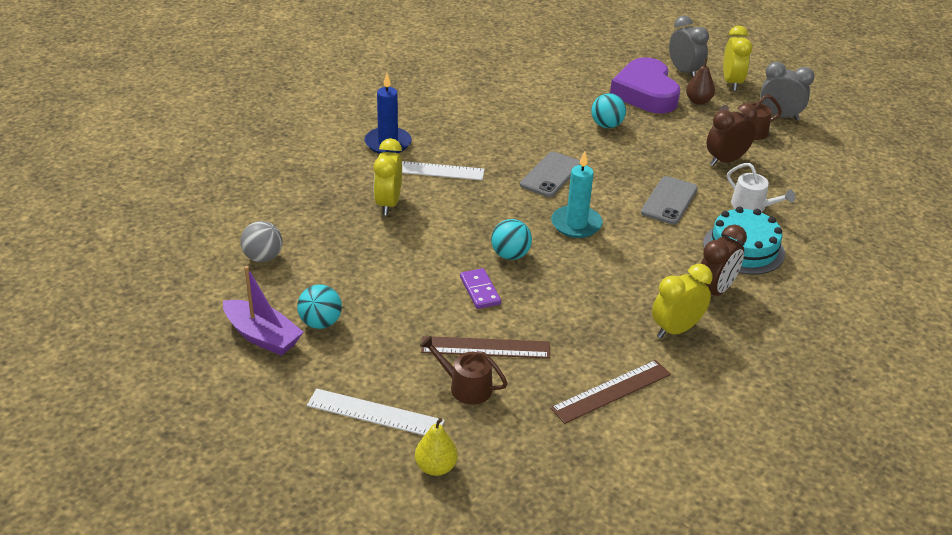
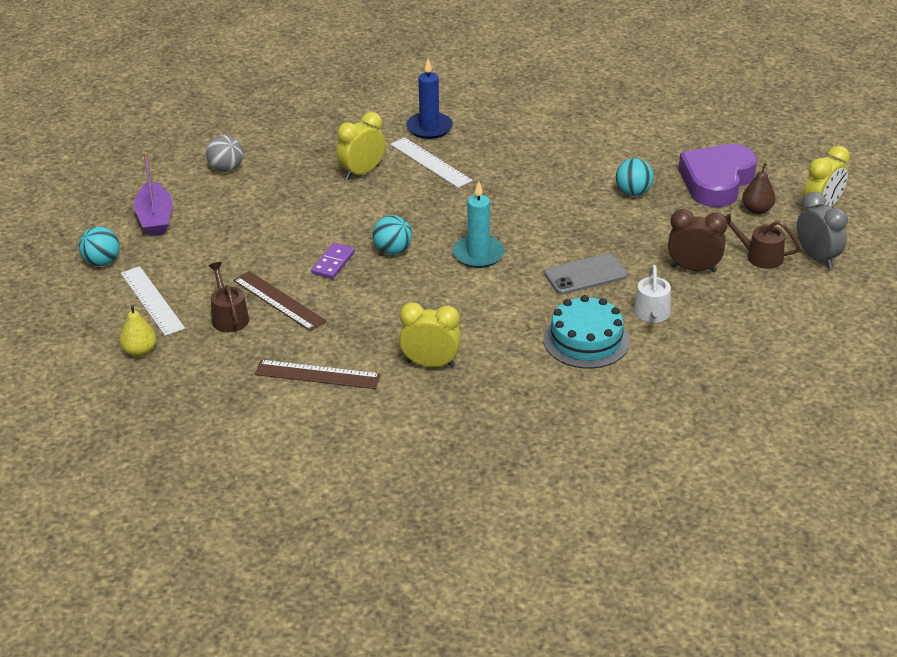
camera: 45 degrees right, 0 degrees up
(320, 323) = (200, 229): turquoise ball -> turquoise ball (102, 262)
(550, 175) = (519, 209): grey phone -> none
(684, 72) = (789, 179): grey clock -> none
(715, 291) = (507, 356): brown clock -> none

